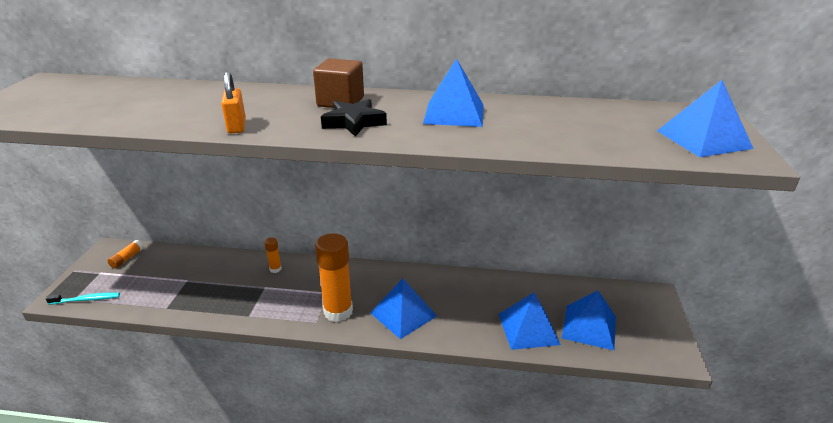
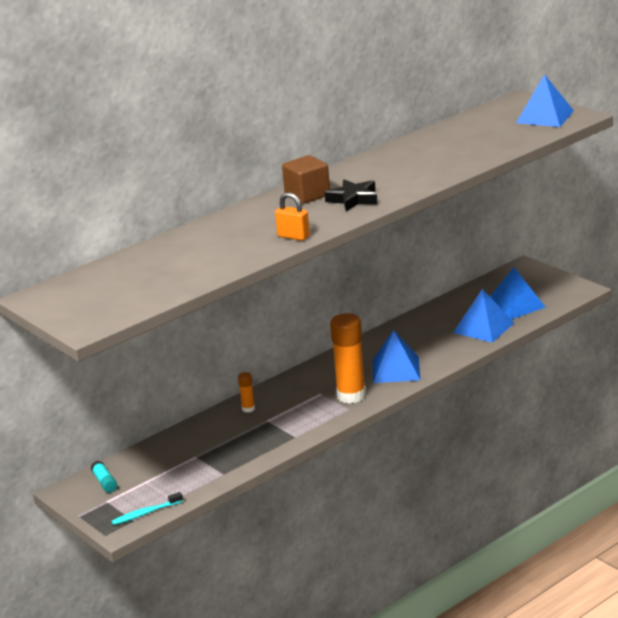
camera: 45 degrees left, 5 degrees down
(86, 299) = (146, 513): turquoise toothbrush -> turquoise toothbrush turned 150 degrees counterclockwise
(127, 258) = (104, 482): orange glue stick -> turquoise glue stick
(454, 113) = (394, 166): blue pyramid -> none

